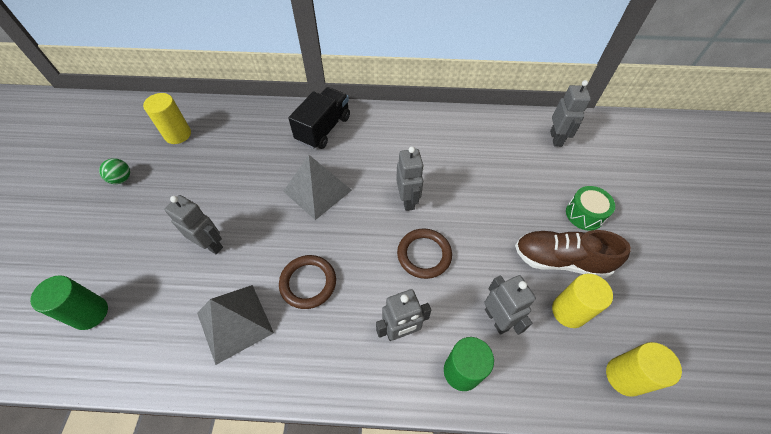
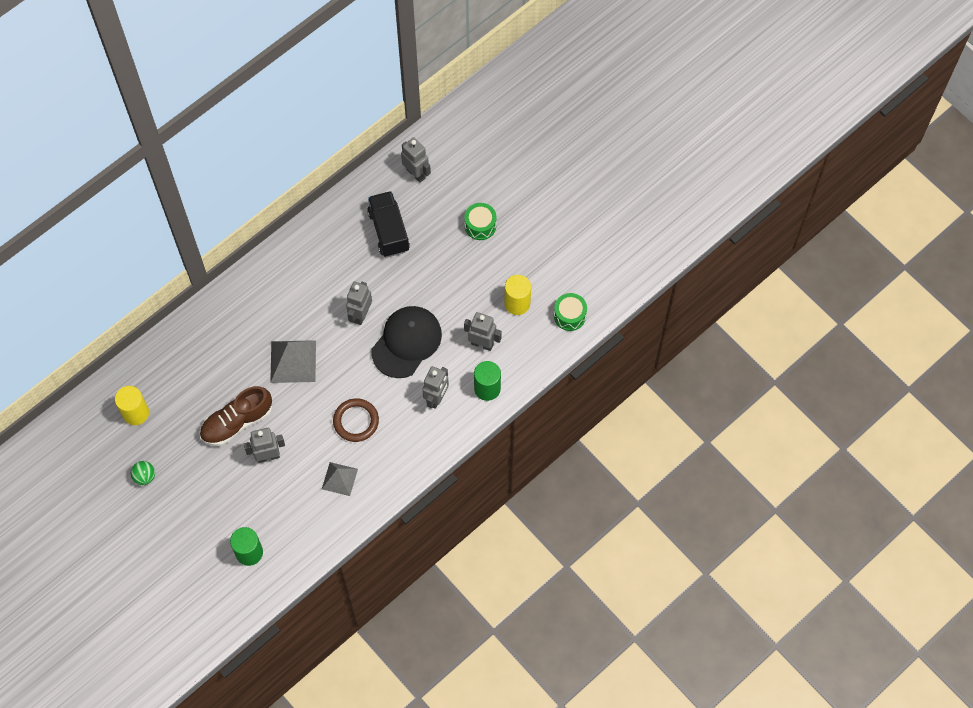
camera: 45 degrees left, 10 degrees up
(235, 322) = (339, 479): grey pyramid -> grey pyramid, size x0.64
(323, 129) = (240, 311): black truck -> black truck (389, 231)
(408, 200) = (360, 314): grey robot -> grey robot turned 105 degrees counterclockwise
(424, 255) = (406, 342): brown ring -> black cap
(560, 260) = (489, 273): brown shoe -> brown shoe (237, 422)
(624, 376) = (569, 316): yellow cylinder -> green drum

